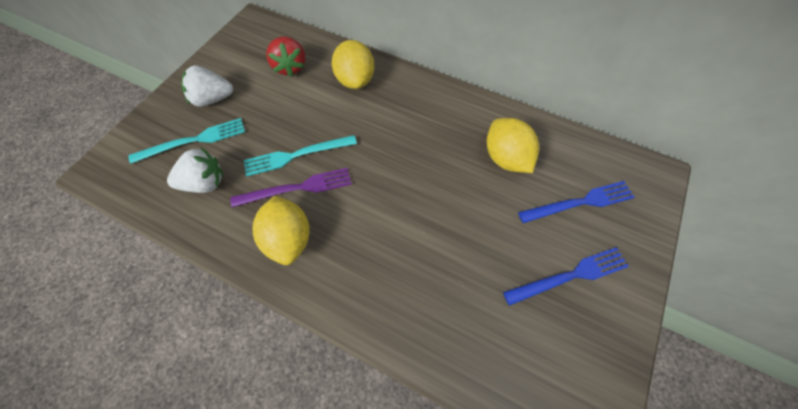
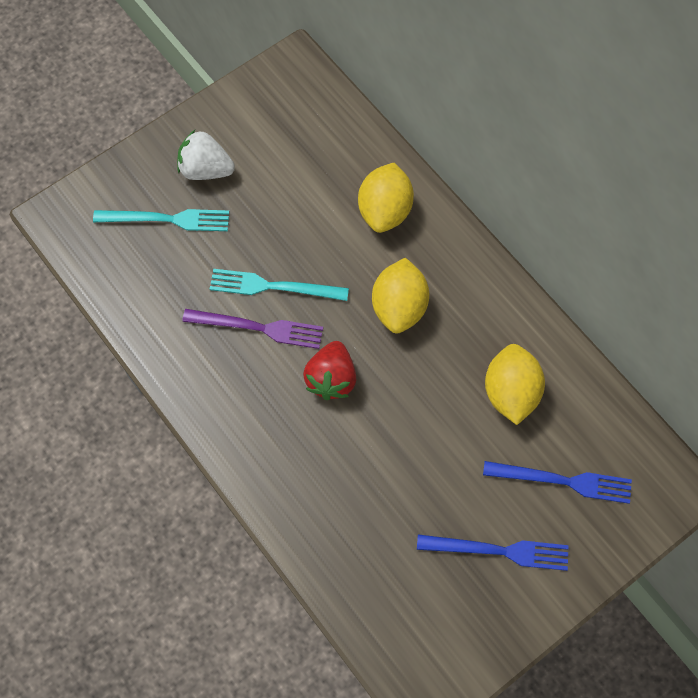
camera: 25 degrees right, 5 degrees up
(204, 183) = (163, 279): white strawberry -> none
(288, 239) = (227, 383): yellow lemon -> yellow lemon (399, 307)
(290, 67) = (313, 158): red strawberry -> red strawberry (331, 379)

